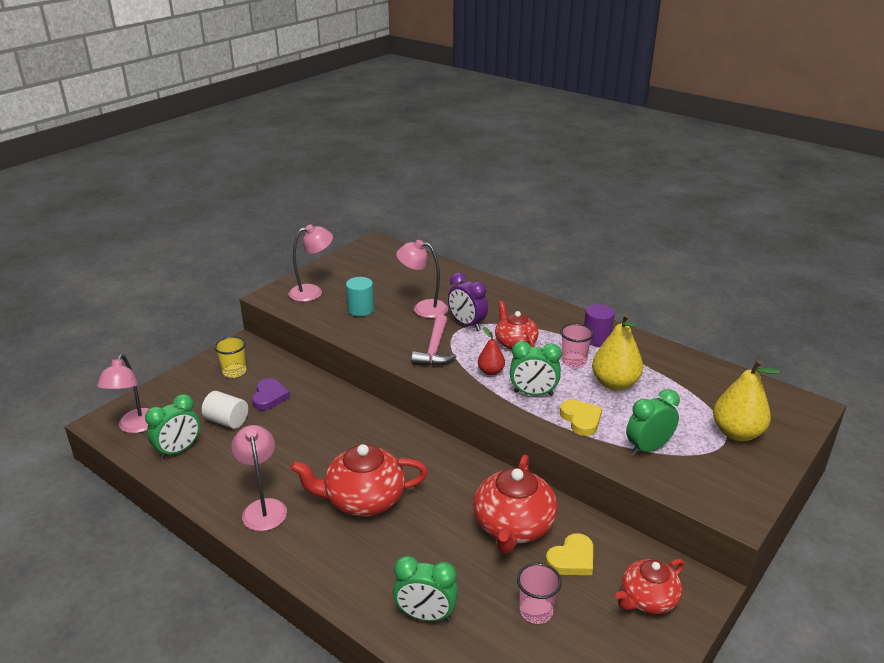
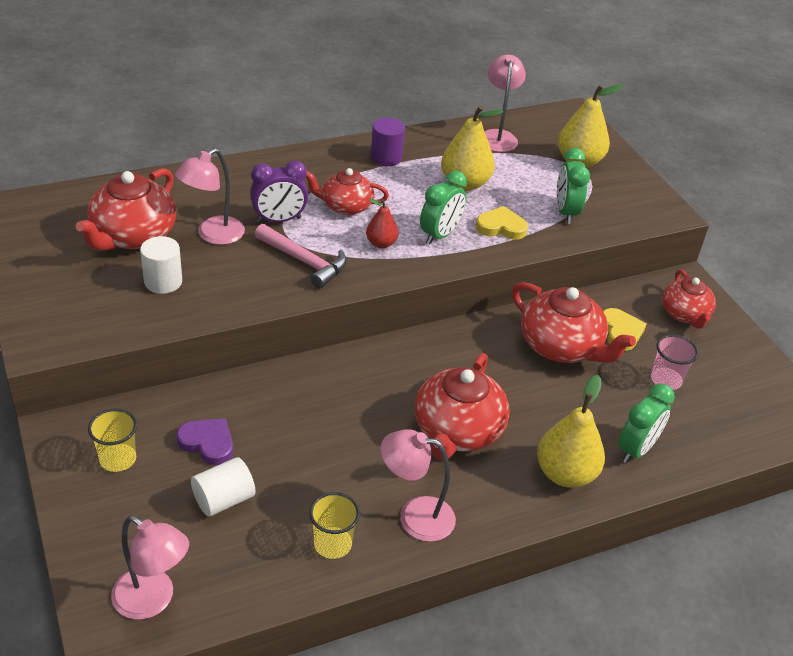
camera: 65 degrees left, 10 degrees up
(178, 450) = (246, 566): green clock -> none
(216, 479) = (332, 544): none -> yellow cup
(312, 292) = (72, 304): pink lamp -> pink lamp (497, 136)
(360, 310) = (163, 282): turquoise cylinder -> white cylinder
(362, 576) = (565, 474): none -> yellow pear
(392, 285) = (133, 236): none -> red teapot
(574, 361) = (410, 188): pink cup -> none

